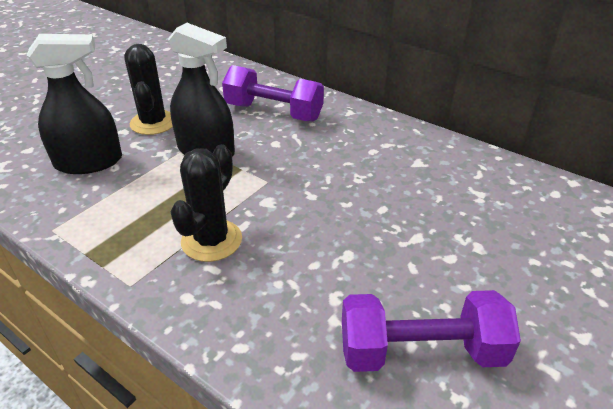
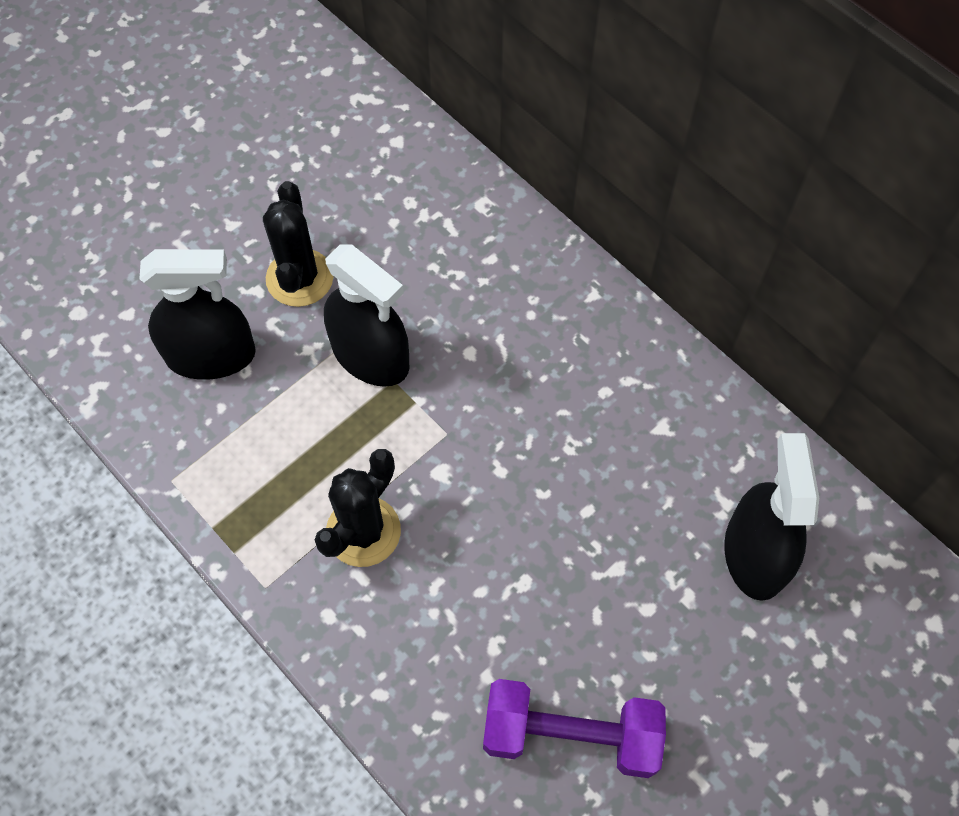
camera: 10 degrees right, 25 degrees up
(273, 112) = (478, 279): purple dumbbell -> none
(514, 216) = (755, 554): none -> black spray bottle

